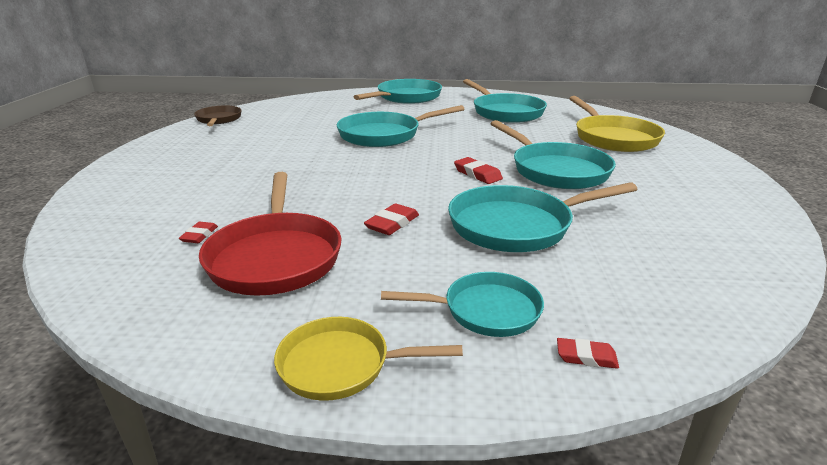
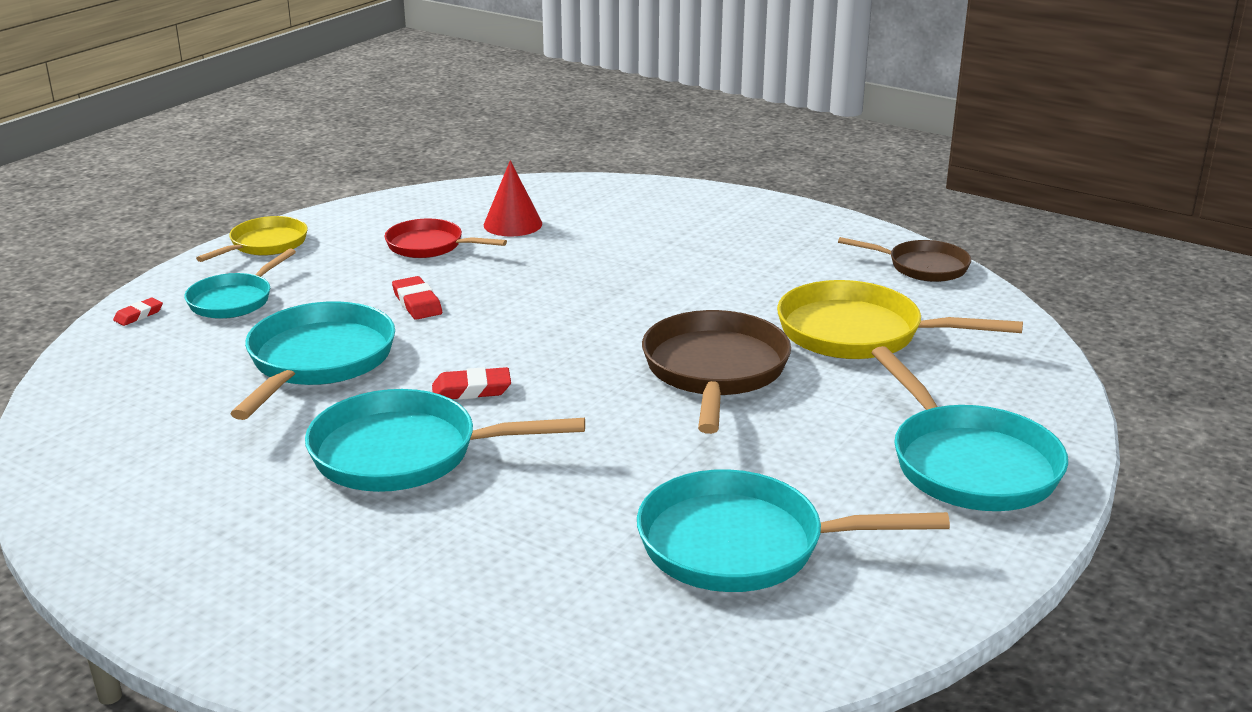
camera: 120 degrees right, 0 degrees up
(199, 235) = (513, 224): red eraser -> red cone
(275, 257) = (429, 246): red pan -> red pan, size x0.61
(384, 135) = (715, 371): turquoise pan -> brown pan
(613, 138) = (452, 594): yellow pan -> yellow pan (858, 333)

